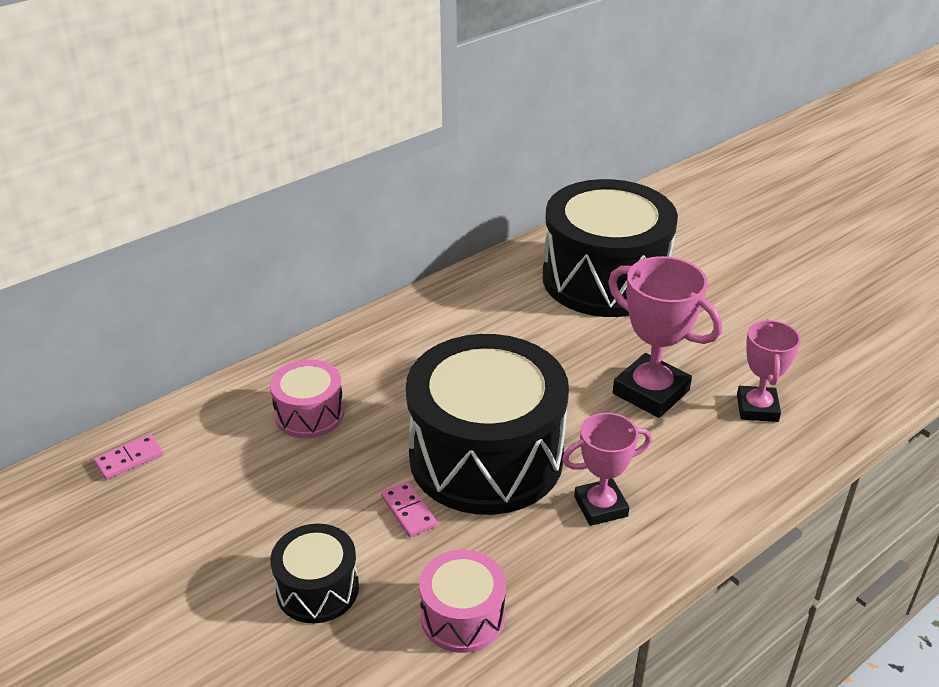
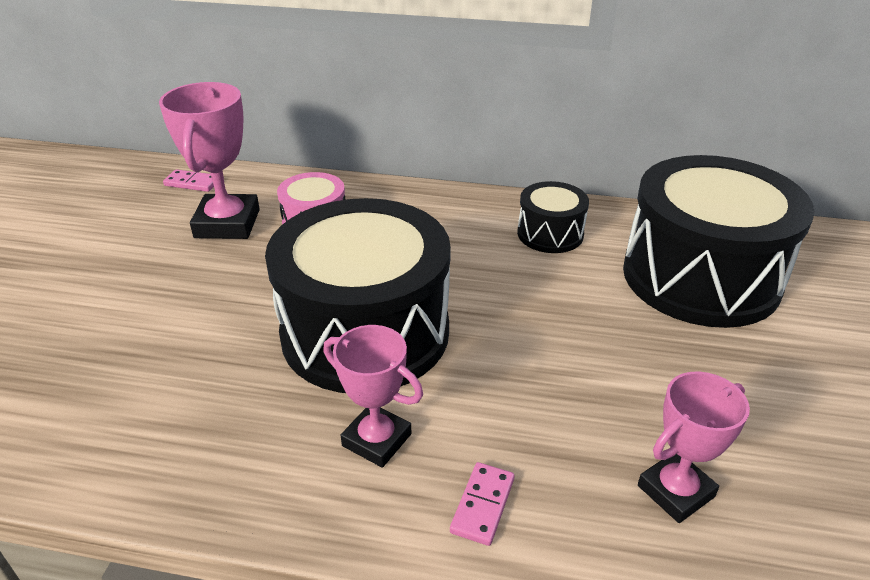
camera: 50 degrees right, 0 degrees up
(317, 589) = (127, 325): black drum -> black drum (550, 234)
(408, 511) = (255, 325): pink domino -> pink domino (482, 505)
(462, 616) = (153, 421): pink drum -> none
(651, 392) = (585, 391): pink trophy -> pink trophy (227, 224)

